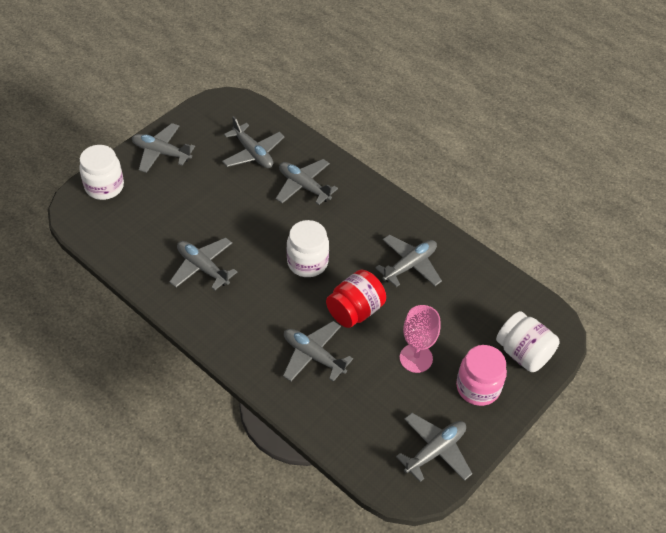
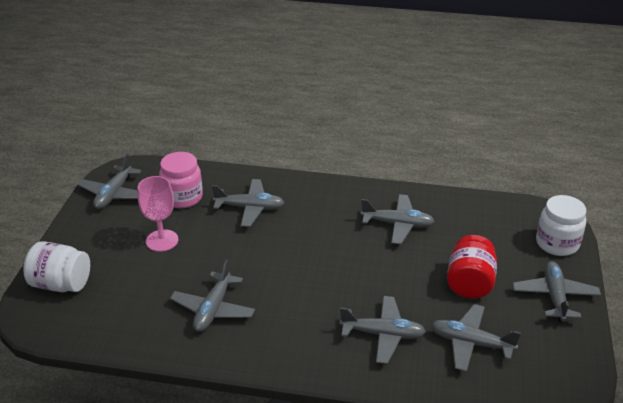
camera: 150 degrees right, 15 degrees down
(161, 153) = (554, 297): grey plane -> grey plane turned 75 degrees counterclockwise
(307, 262) = (313, 267): white jar -> none
(355, 311) = (239, 250): red jar -> red jar (469, 283)
(478, 387) = (95, 243): pink jar -> pink jar (183, 197)

